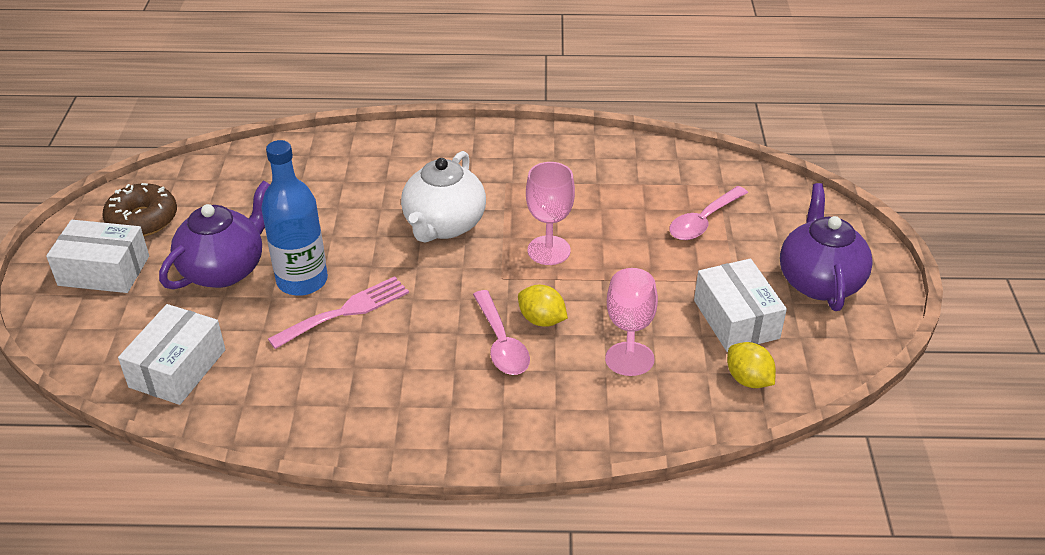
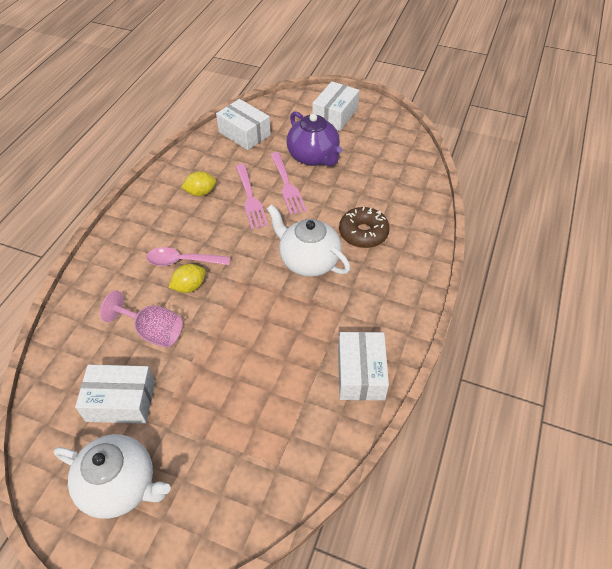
camera: 110 degrees right, 10 degrees up
(142, 220) = (375, 131): brown donut -> brown donut (363, 233)
(302, 281) = (287, 186): blue bottle -> pink fork
(549, 250) = (253, 311): pink goblet -> none
(582, 154) = (361, 373): none -> white box
(703, 221) = (235, 430): pink spoon -> none
(748, 379) = (66, 382): yellow lemon -> yellow lemon (200, 192)
(819, 281) = (120, 486): purple teapot -> white teapot

